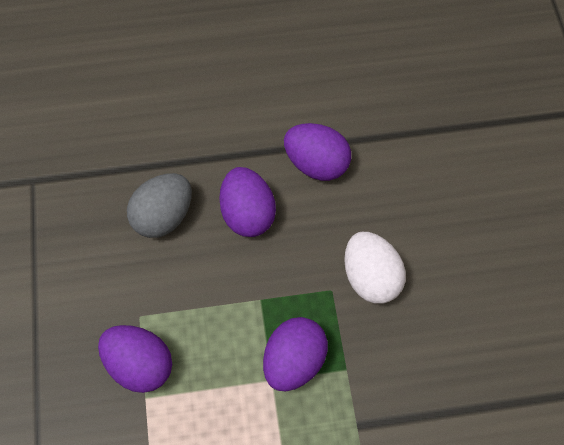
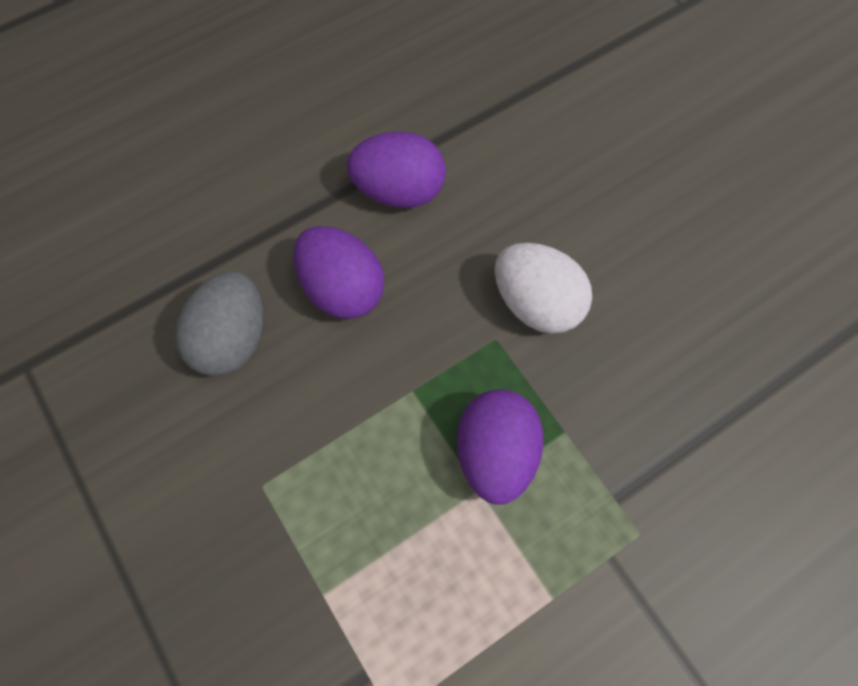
camera: 25 degrees left, 5 degrees up
(139, 366) = (294, 554): purple egg -> none

